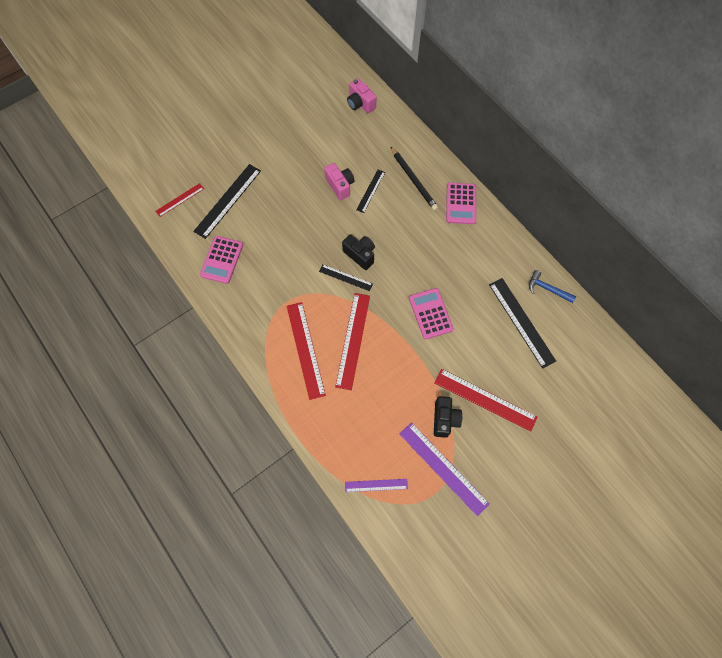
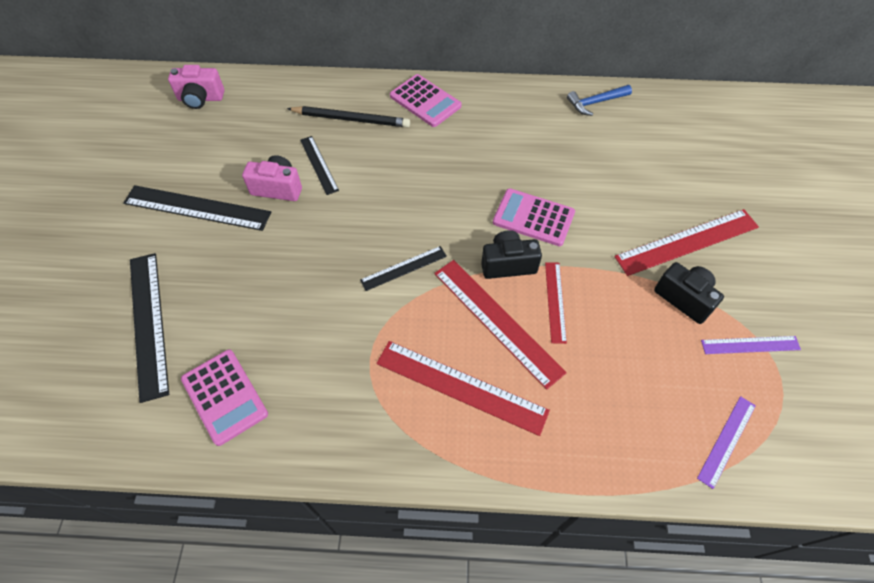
camera: 50 degrees left, 10 degrees down
(180, 200) = (71, 384): red ruler -> red ruler (555, 301)
(360, 255) = (389, 232): black camera -> black camera (508, 264)
(443, 468) = (750, 345): purple ruler -> purple ruler, size x0.57
(521, 322) = (616, 147): black ruler -> black ruler (197, 208)

